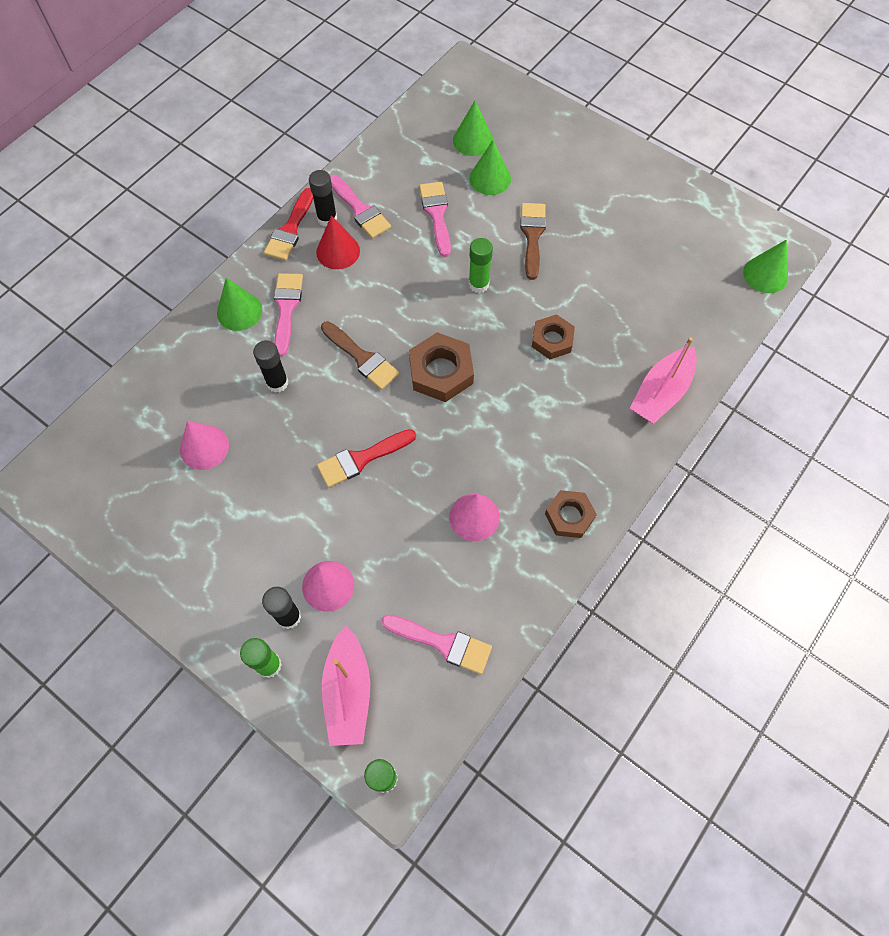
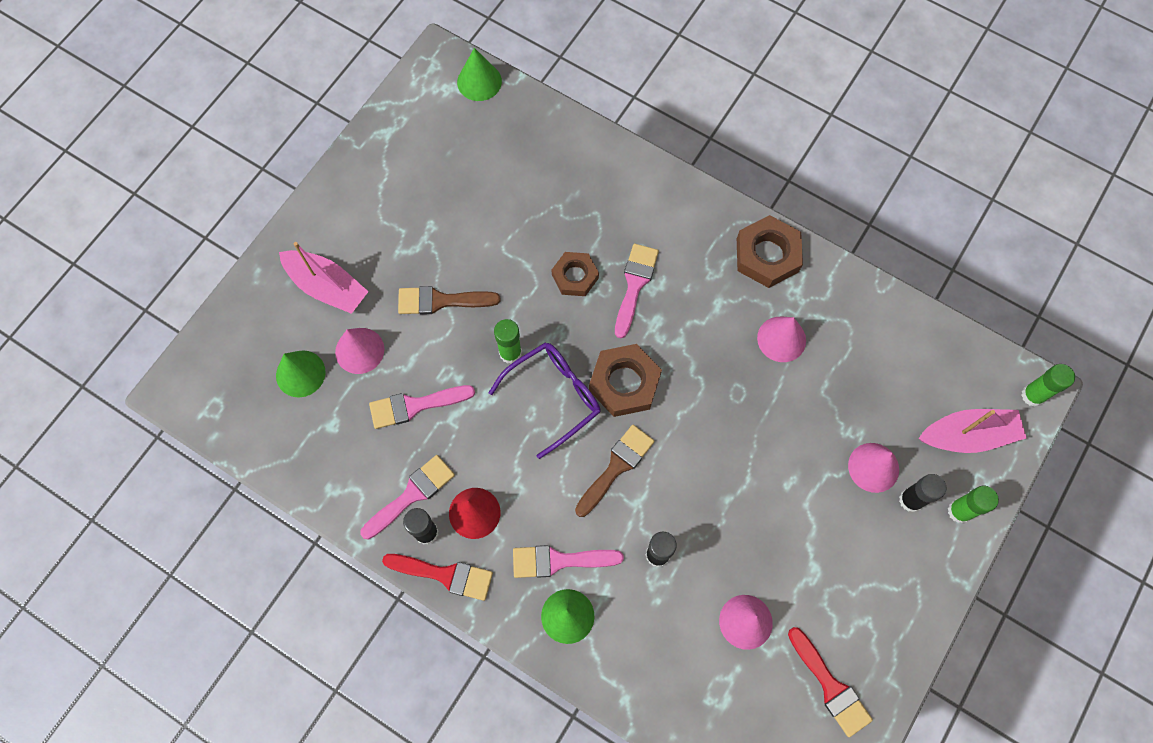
camera: 95 degrees left, 5 degrees up
(361, 459) = (736, 452): red brush -> red brush (830, 686)
(433, 314) = (553, 397): none -> purple glasses
(443, 643) = (907, 357): pink brush -> pink brush (634, 284)
(490, 178) = (359, 350): green cone -> pink cone
(569, 516) = (767, 255): brown nut -> brown nut, size x1.50
(661, 392) = (626, 177): pink boat -> pink boat (327, 287)

